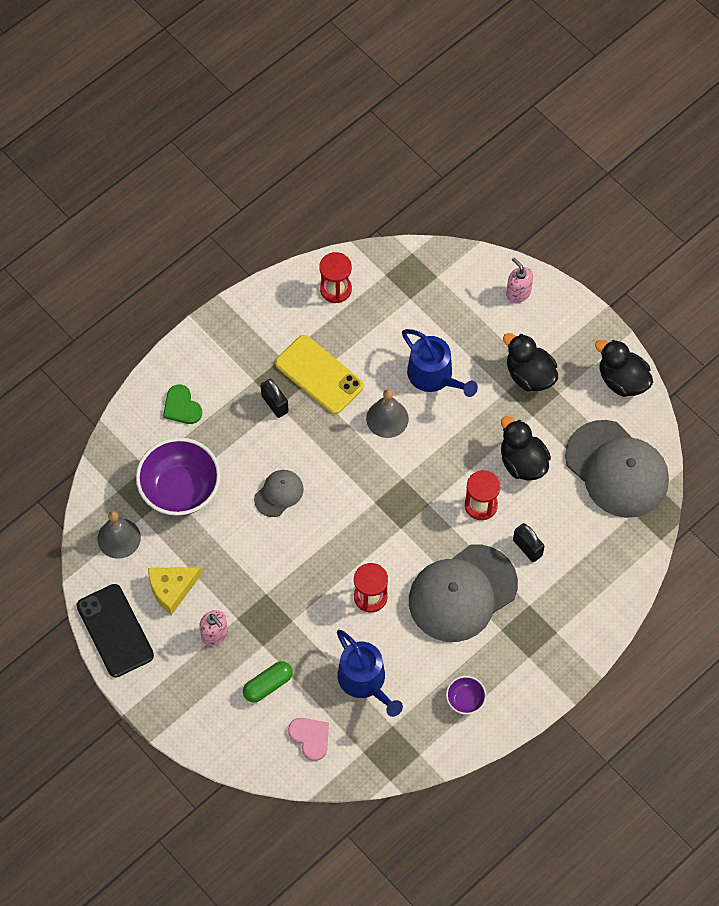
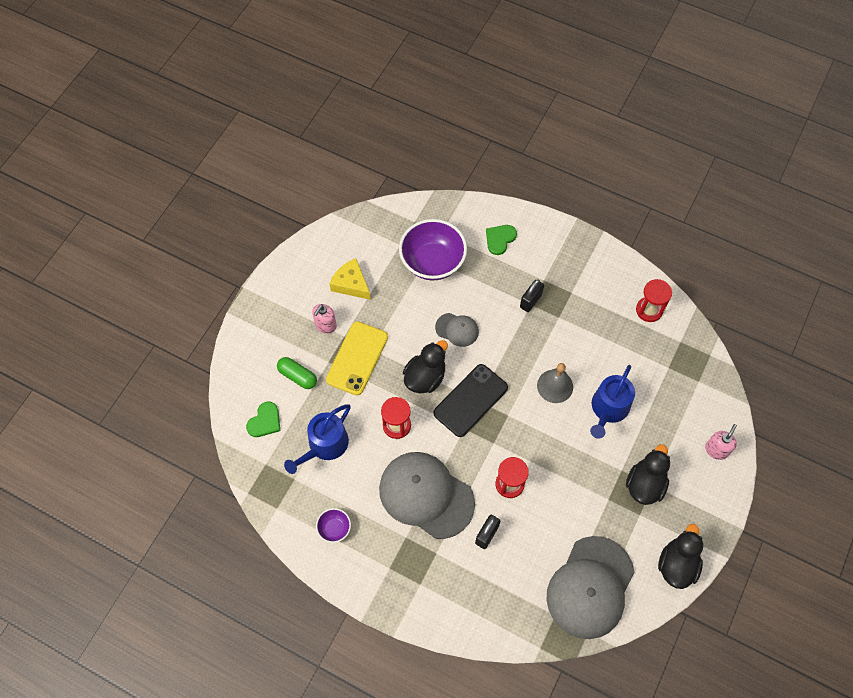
camera: 70 degrees right, 0 degrees up
(115, 630) = (305, 259): black phone -> black phone (470, 400)
(119, 538) = (378, 236): grey bell -> none
(310, 737) = (265, 421): pink heart -> green heart
(319, 375) = (569, 323): yellow phone -> yellow phone (357, 358)
(522, 462) = (562, 505): black duck -> black duck (425, 377)

